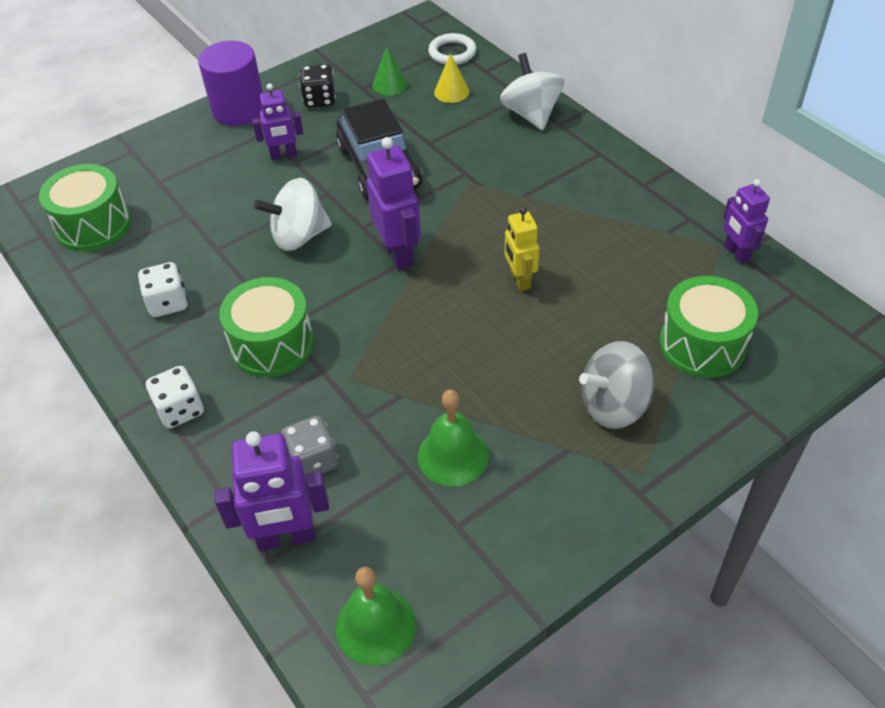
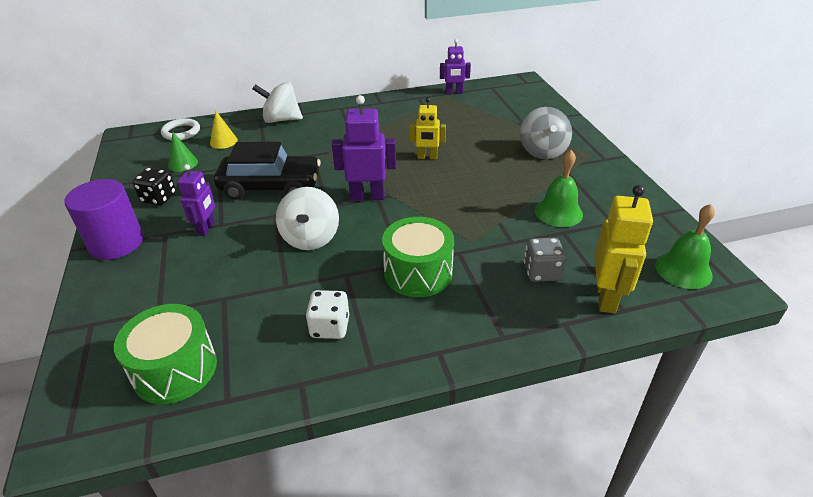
camera: 70 degrees left, 10 degrees down
(180, 410) = (461, 337): white dice -> none
(286, 537) = (606, 298): purple robot -> yellow robot
(702, 344) = (512, 117): green drum -> none

